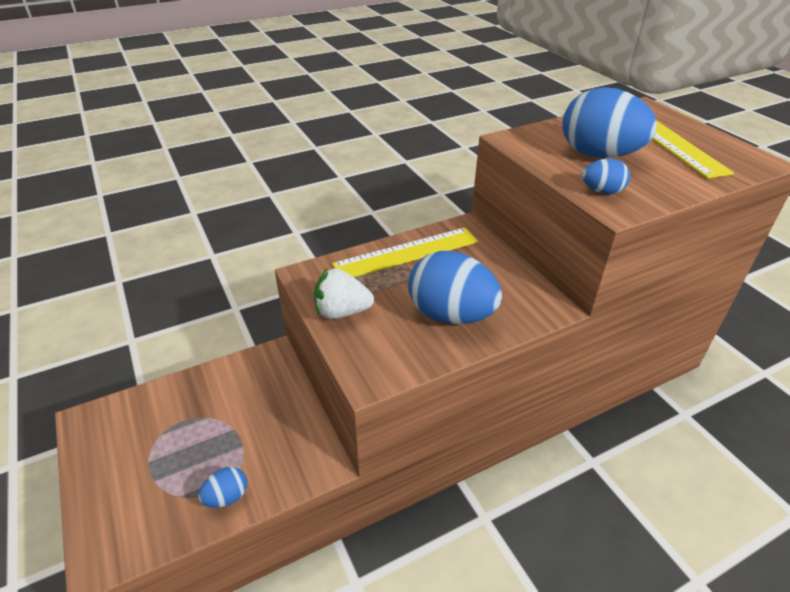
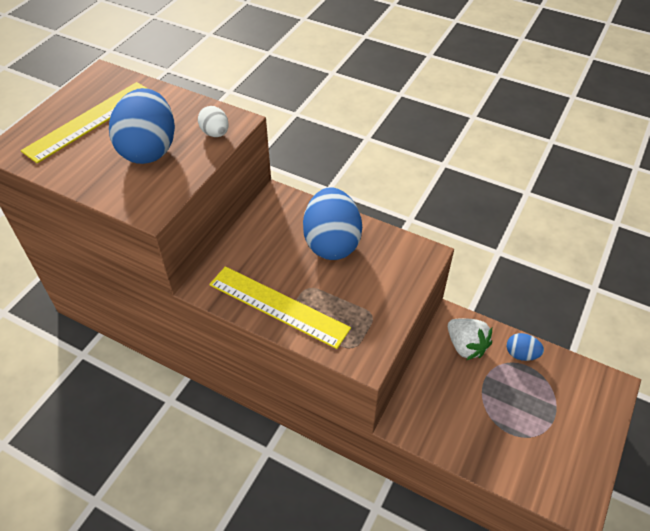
camera: 125 degrees left, 10 degrees up
(342, 312) = (384, 304): white strawberry -> white strawberry (465, 346)
(602, 191) = (215, 133): blue egg -> white egg

